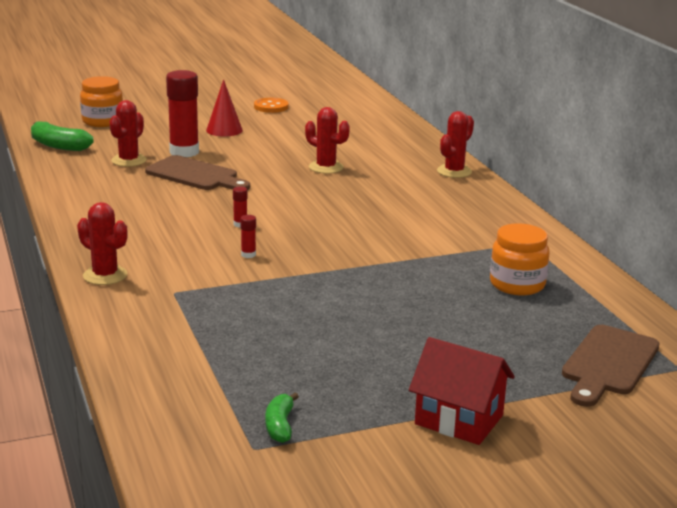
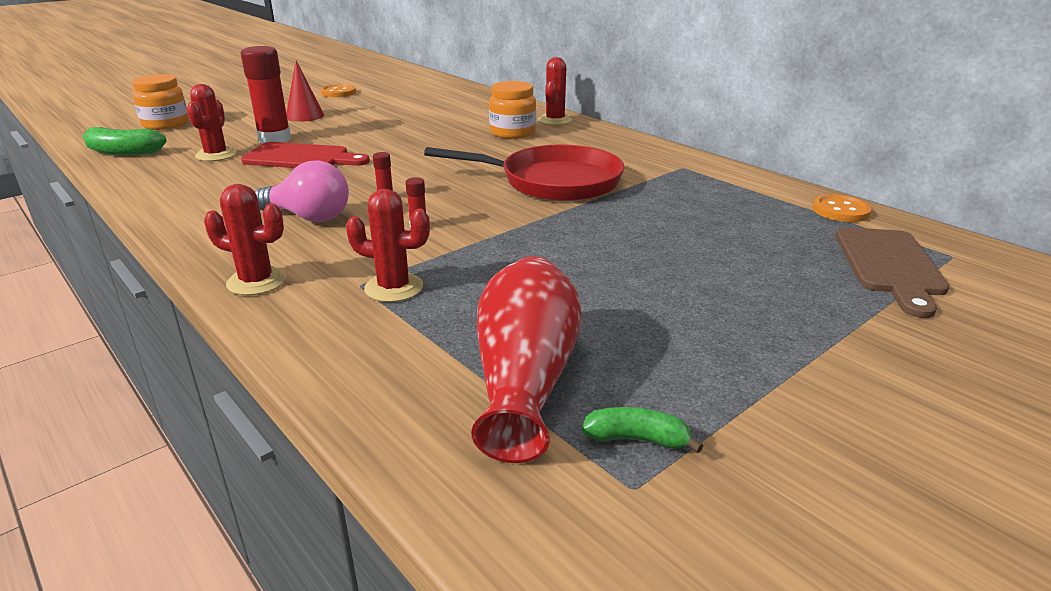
camera: 20 degrees left, 5 degrees up
(170, 231) = (309, 217): none -> pink light bulb
(195, 175) = (301, 158): brown cutting board -> red cutting board
(239, 377) = (525, 379): none -> red vase
(280, 426) = (637, 439): green banana -> green banana turned 120 degrees clockwise
(326, 167) = (432, 133): red cactus -> red cactus (394, 288)
(392, 236) = (552, 182): none -> red pan
(459, 419) = (830, 369): red house -> none
(517, 284) = (716, 205): orange jar -> orange jar (512, 133)
(629, 311) = (840, 211): none -> orange button

